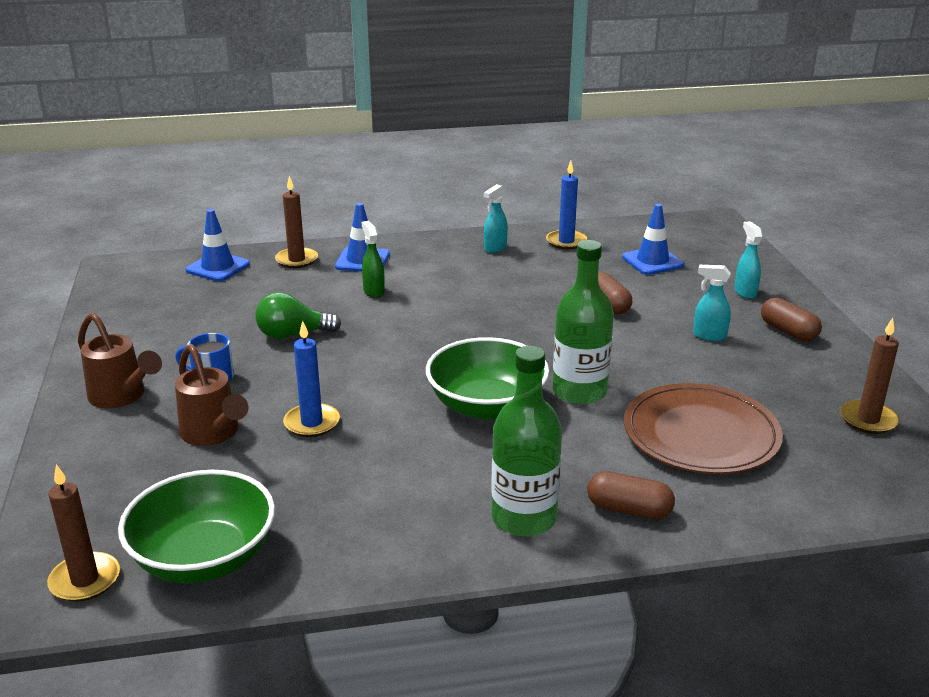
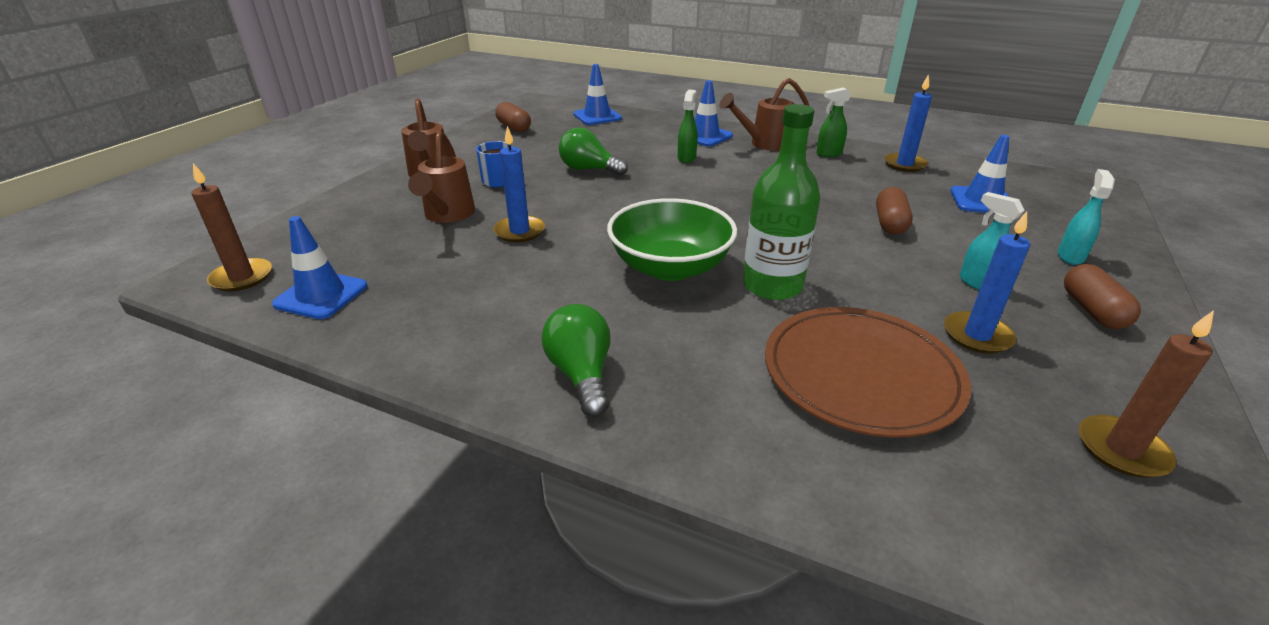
camera: 35 degrees right, 5 degrees up
(204, 558) = (321, 295): green bowl -> blue traffic cone
(297, 260) = (657, 124): brown candle -> none
(427, 254) = (764, 144): none -> brown watering can
(495, 248) = (828, 154): turquoise spray bottle -> green spray bottle
(524, 518) = (581, 374): green bottle -> green light bulb
(629, 509) = (691, 415): brown capsule -> brown capsule (514, 127)
(741, 377) = (977, 335): none -> blue candle

